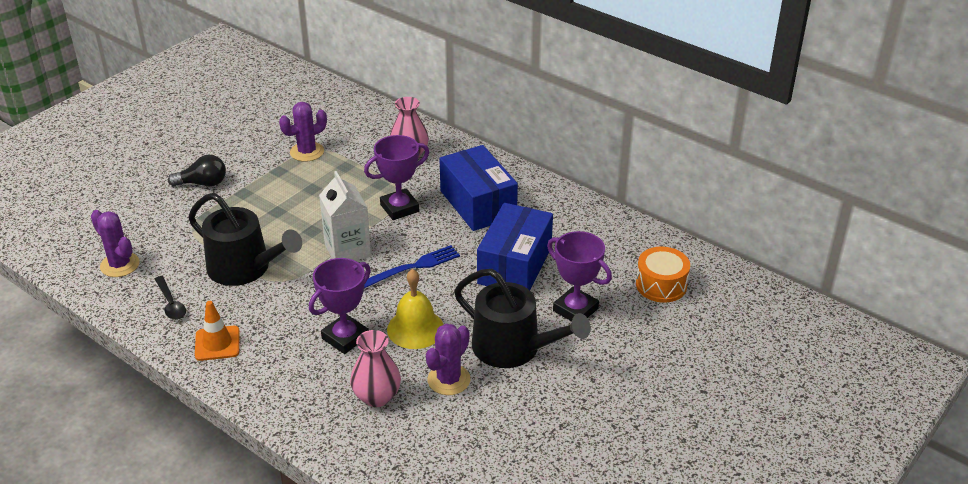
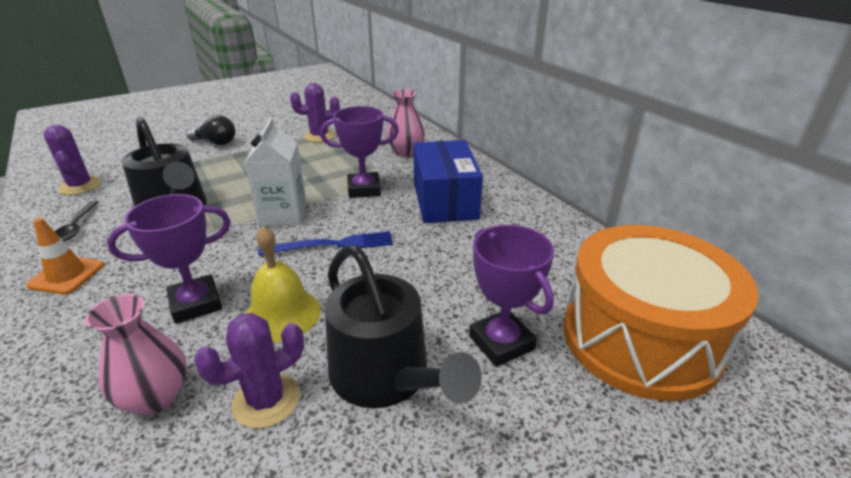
camera: 20 degrees right, 5 degrees down
(515, 265) = (450, 268): blue box -> none
(661, 285) = (640, 338): orange drum -> orange drum, size x2.01

